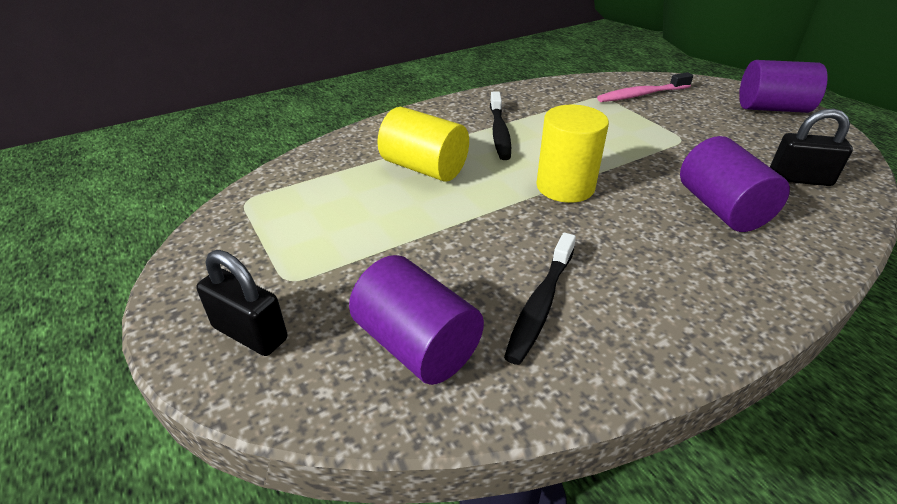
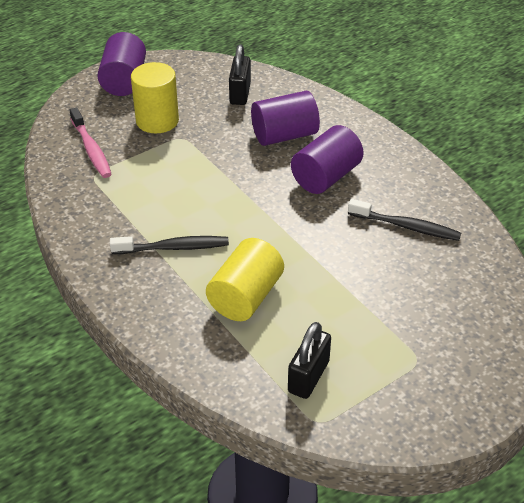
camera: 95 degrees left, 5 degrees up
(250, 333) = (475, 368): black padlock -> black padlock (308, 377)
(417, 345) = (458, 281): purple cylinder -> purple cylinder (326, 177)
(565, 186) = (266, 209): yellow cylinder -> yellow cylinder (157, 120)

